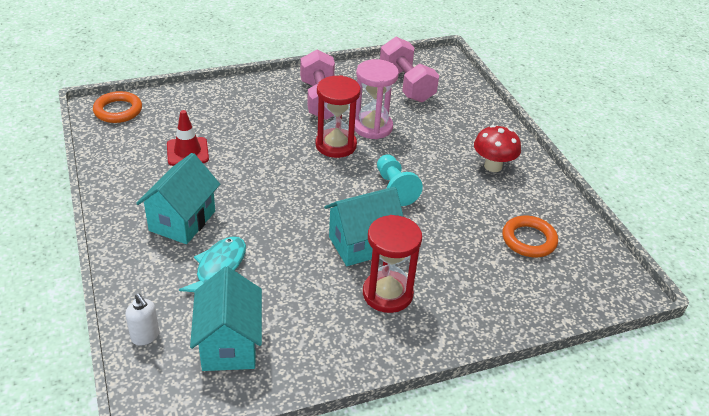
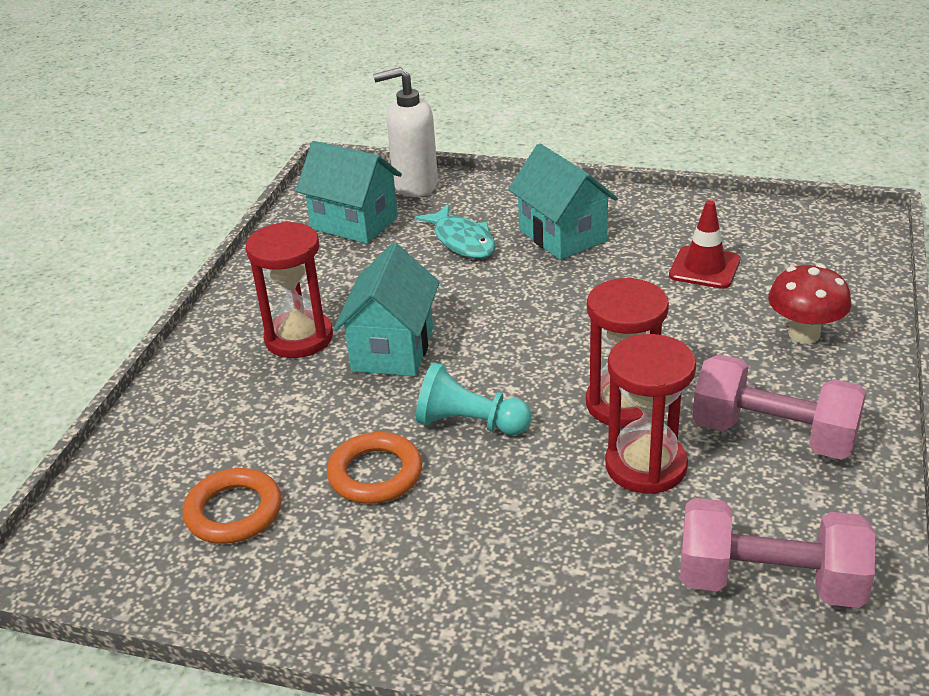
camera: 130 degrees right, 5 degrees down
(118, 110) = (848, 235): orange ring -> orange ring (375, 474)
(145, 336) = (415, 185): white soap dispenser -> white soap dispenser, size x1.84
(372, 127) = (646, 466): pink hourglass -> red hourglass
(493, 166) = (419, 570): red mushroom -> red mushroom (804, 334)

